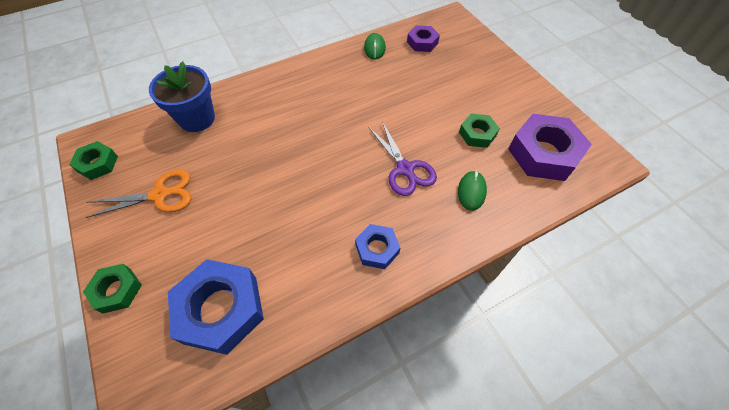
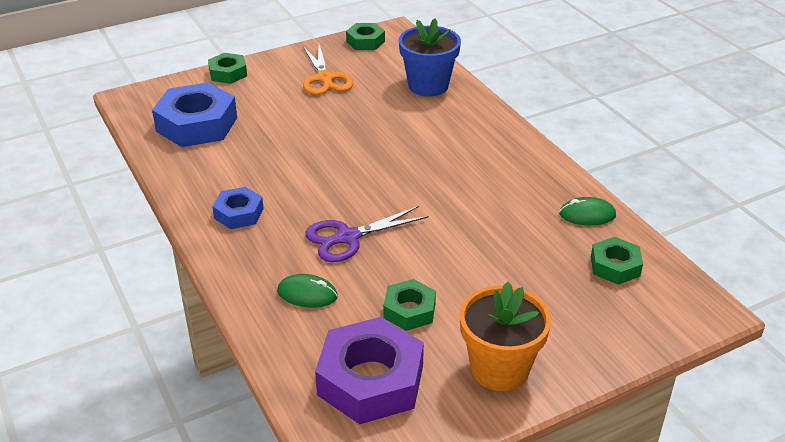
camera: 90 degrees right, 20 degrees down
(422, 42) = (615, 266): purple nut -> green nut
(517, 95) = (499, 369): none -> orange flower pot

